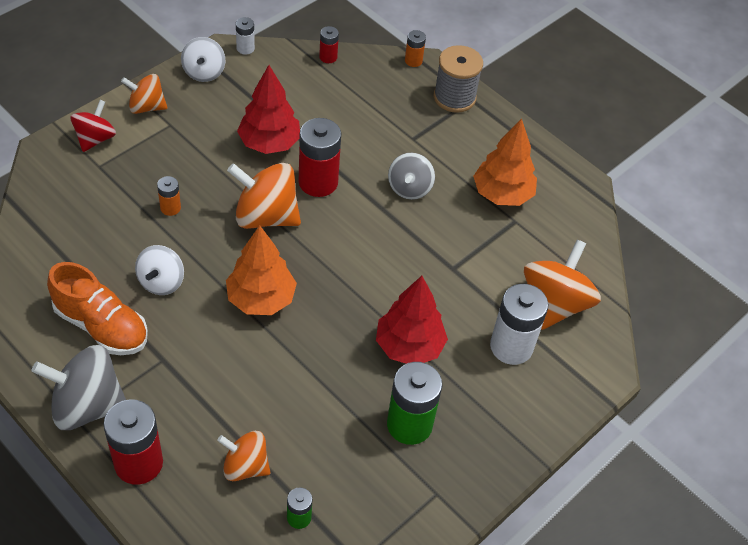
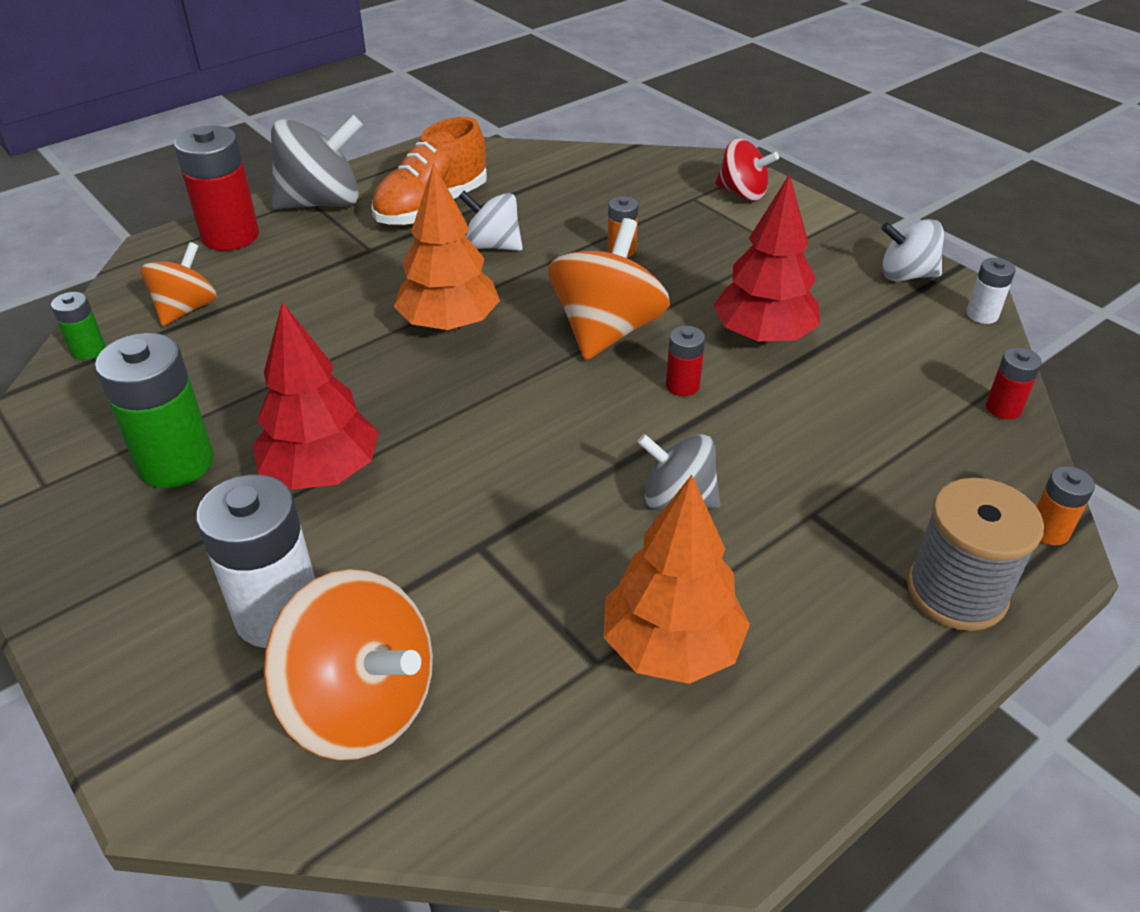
camera: 100 degrees right, 10 degrees down
(87, 406) = (321, 203): grey spinning top -> grey spinning top turned 60 degrees clockwise
(146, 107) = (814, 228): orange spinning top -> none
(318, 182) = (682, 385): red battery -> red battery, size x0.50

